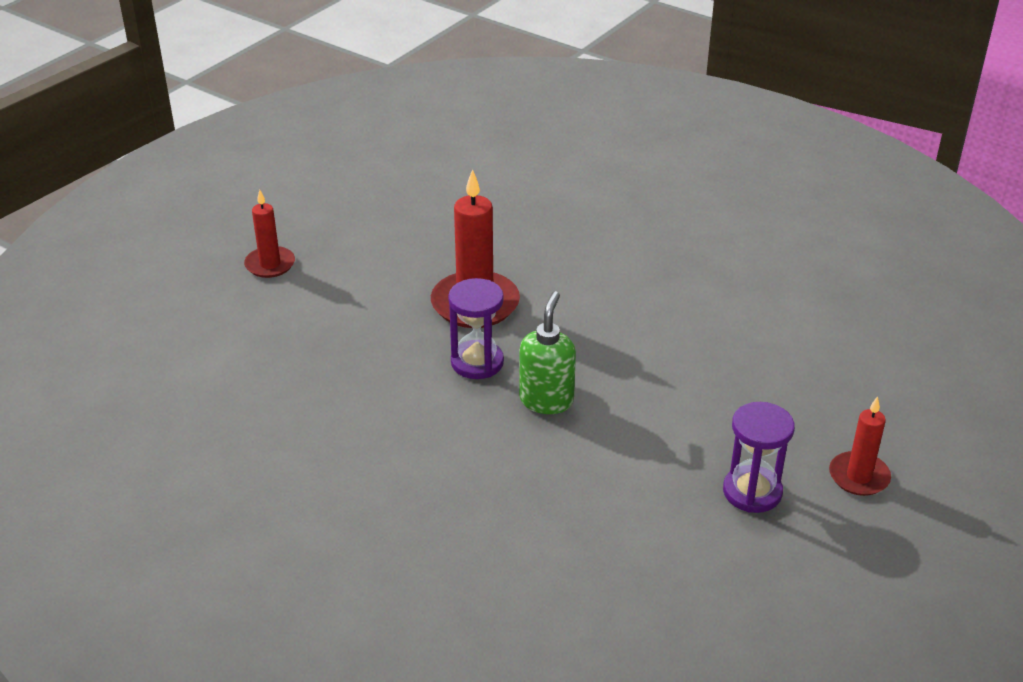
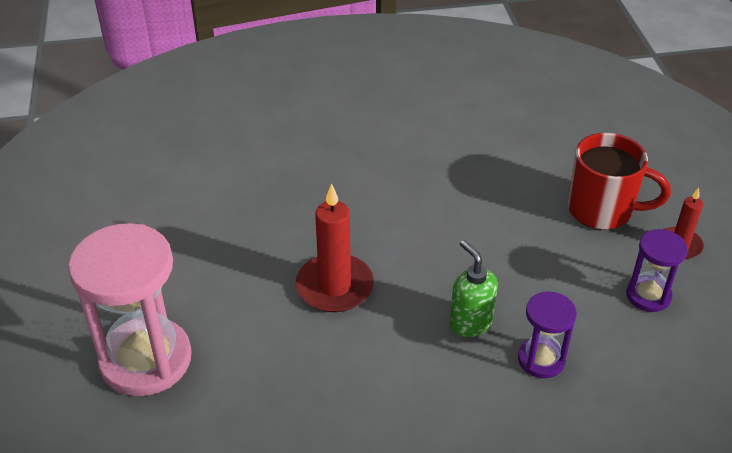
camera: 45 degrees left, 5 degrees up
(270, 264) = (146, 360): red candle -> pink hourglass
(477, 362) = (394, 328): purple hourglass -> purple hourglass (541, 359)
(820, 399) = (602, 210): none -> red mug

